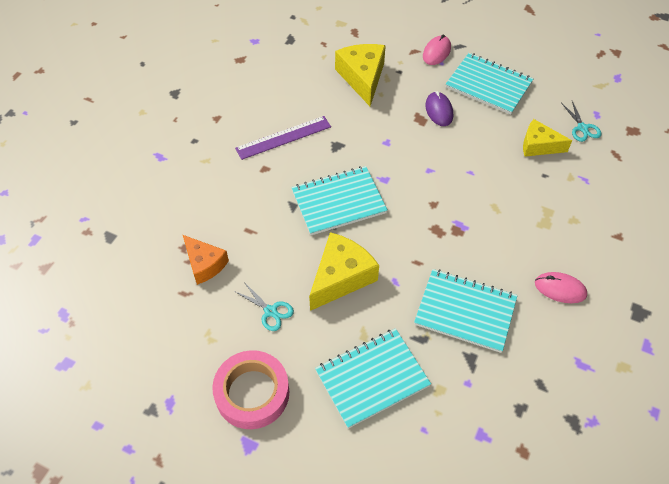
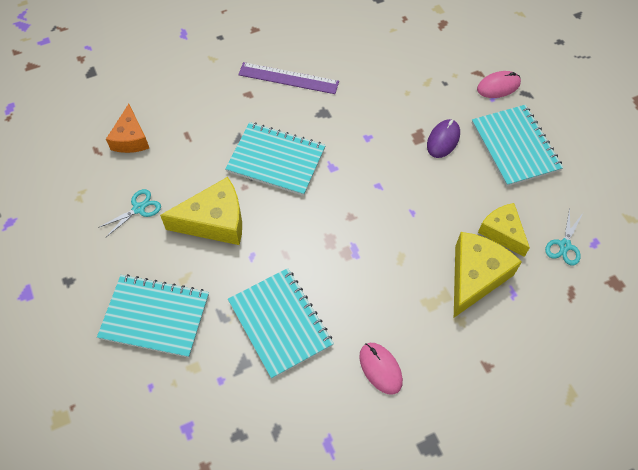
camera: 40 degrees right, 5 degrees up
(252, 393) = (65, 258): pink tape -> none
(270, 311) = (138, 208): turquoise scissors -> turquoise scissors turned 120 degrees counterclockwise
(362, 78) = (406, 68): yellow cheese -> yellow cheese (475, 277)

